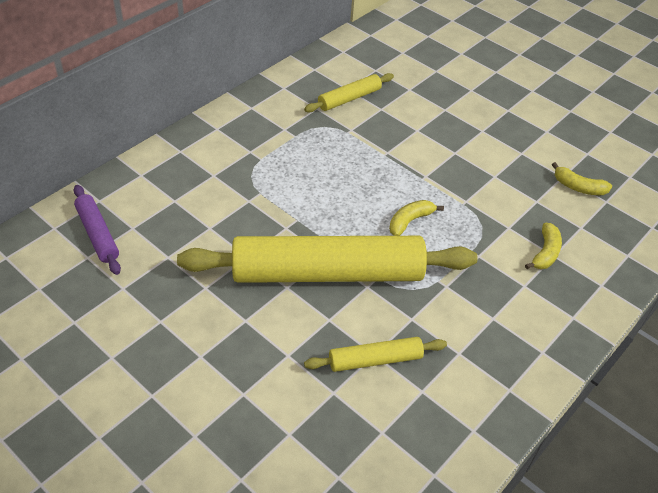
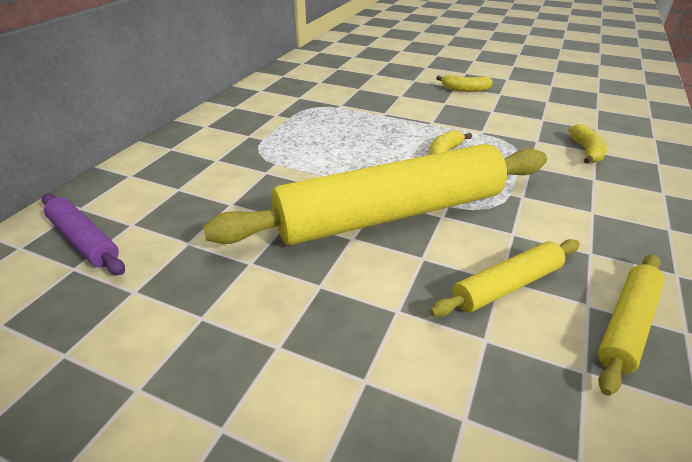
camera: 15 degrees left, 10 degrees down
(349, 99) = (326, 87): yellow rolling pin -> yellow rolling pin (627, 325)
(578, 187) = (566, 105): yellow banana -> yellow banana (465, 89)

